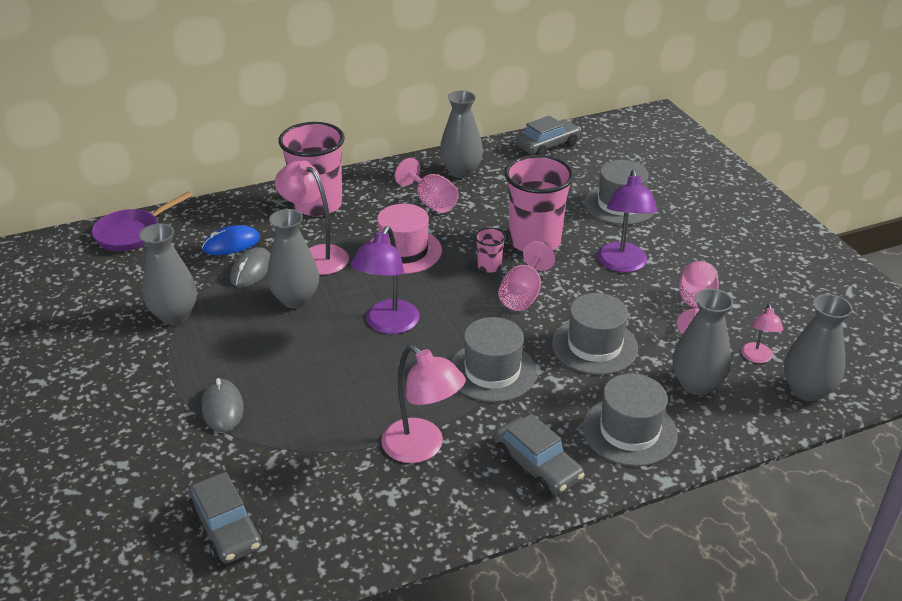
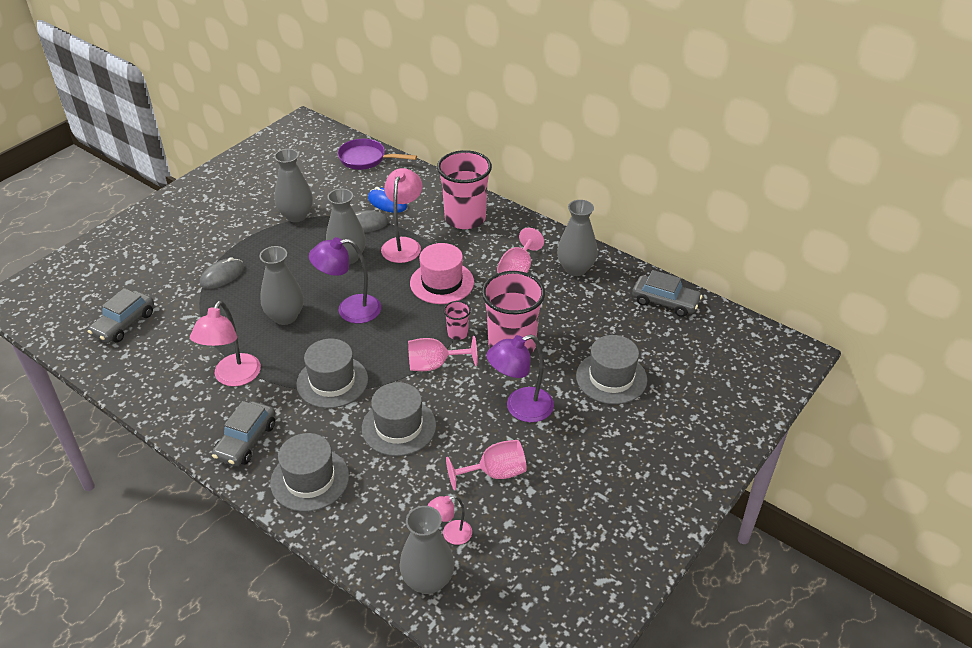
camera: 60 degrees right, 5 degrees up
(696, 384) = (390, 503): grey vase -> grey vase (285, 317)

